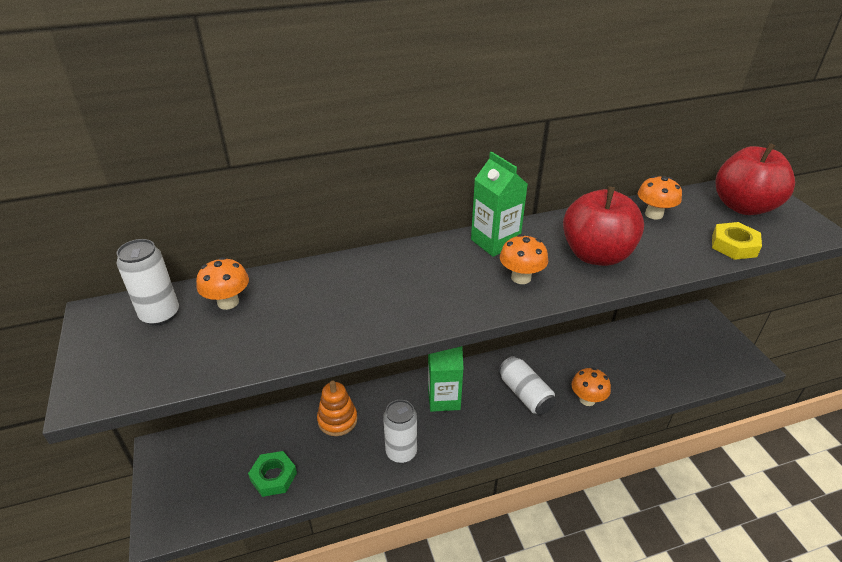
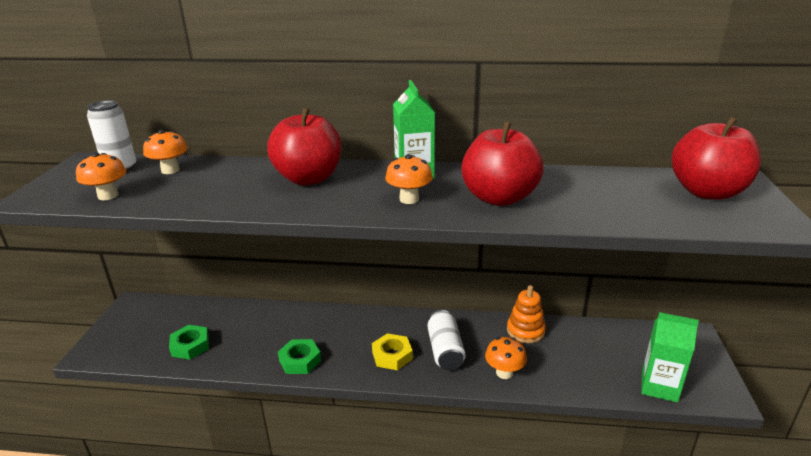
camera: 25 degrees right, 10 degrees down
(337, 420) = (269, 322): orange stacking toy -> orange stacking toy (525, 331)
(398, 275) = (308, 178): none -> red apple
(401, 452) = (300, 360): white can -> green nut
(444, 399) = (368, 332): green carton -> green carton (659, 386)
(654, 214) = (594, 181): orange mushroom -> orange mushroom (108, 196)
(734, 245) = (659, 218): yellow nut -> yellow nut (392, 355)

